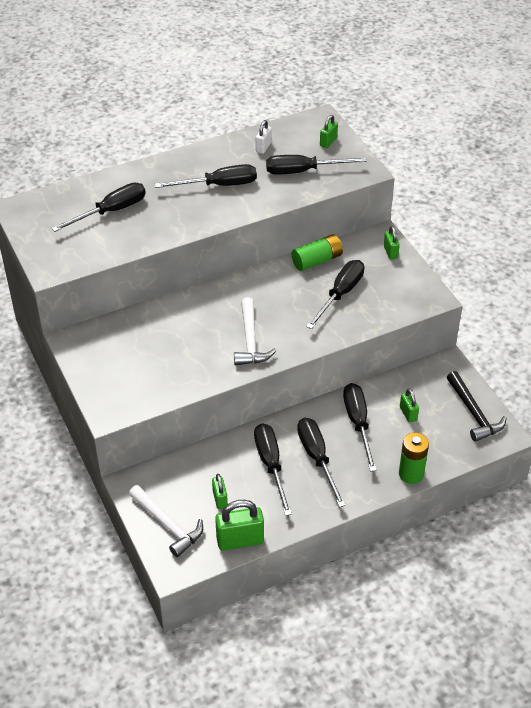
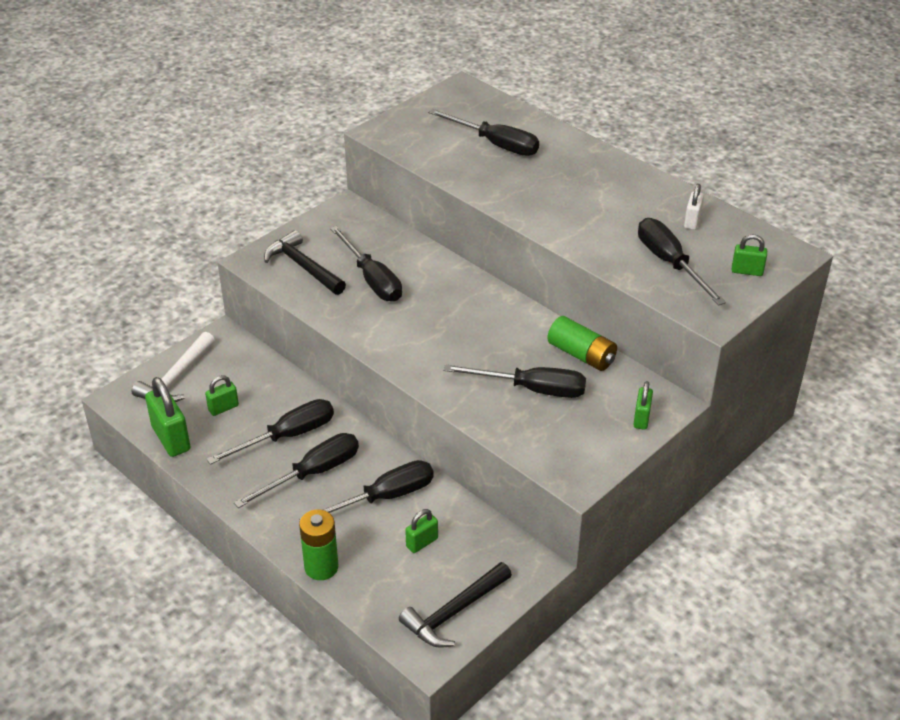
camera: 70 degrees right, 5 degrees down
(135, 384) = (303, 266): none -> black hammer
(219, 185) = (593, 205): black screwdriver -> black screwdriver (372, 279)
(250, 340) = (410, 333): white hammer -> none
(263, 147) = (692, 221): white padlock -> white padlock turned 75 degrees counterclockwise
(390, 252) = (641, 418): green padlock -> green padlock turned 45 degrees counterclockwise

